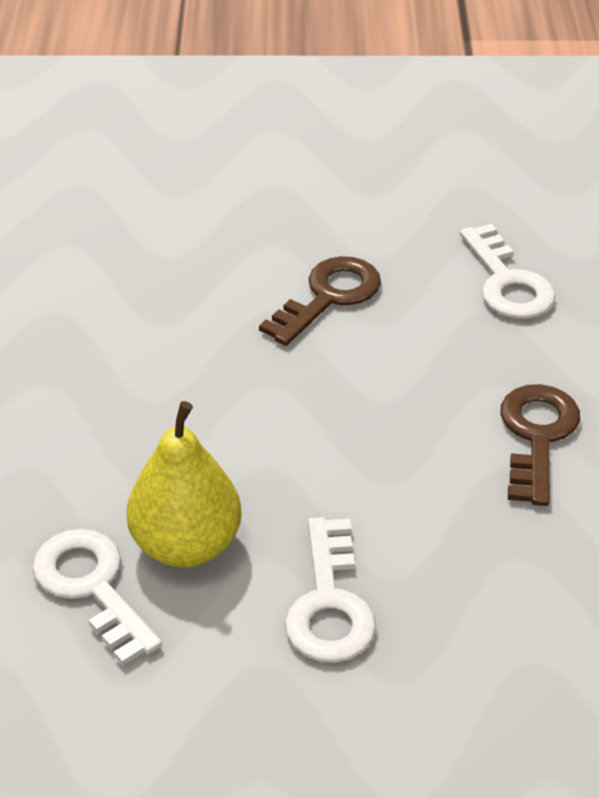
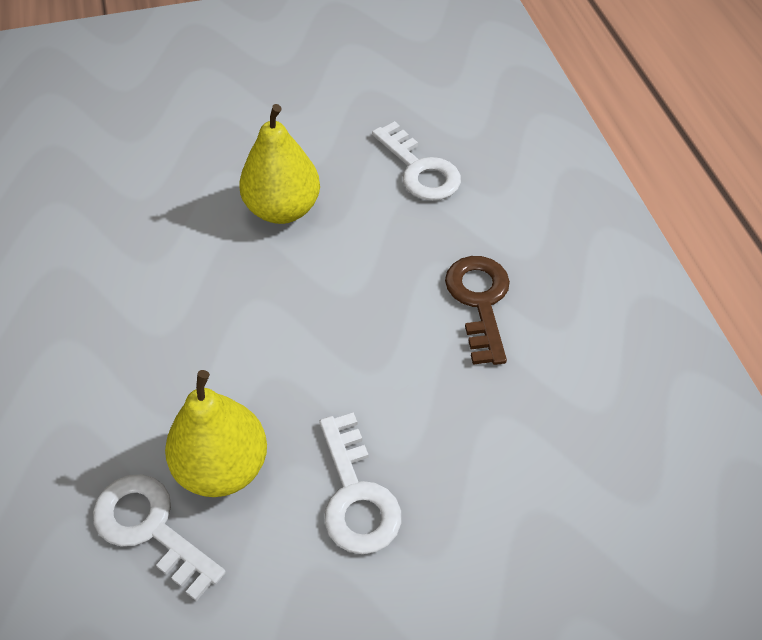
camera: 15 degrees left, 10 degrees up
(328, 297) = (283, 209): brown key -> yellow pear

